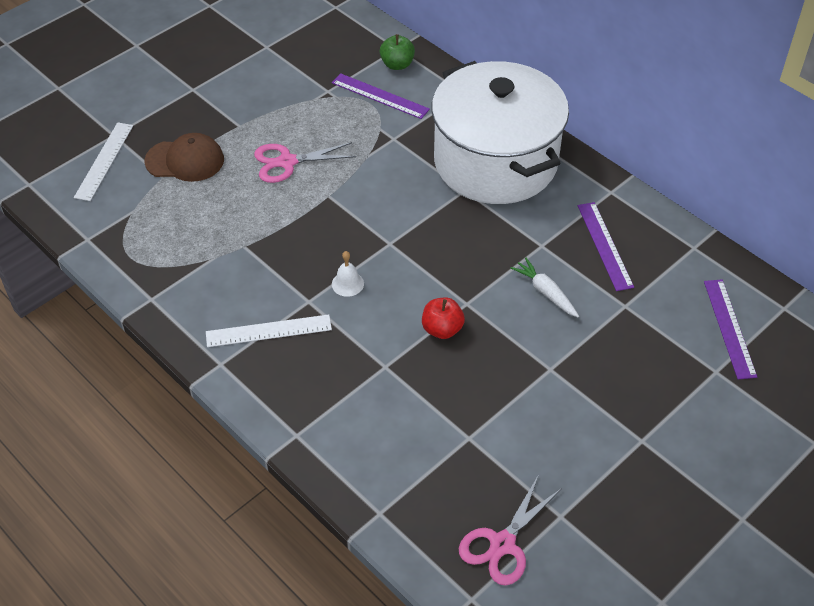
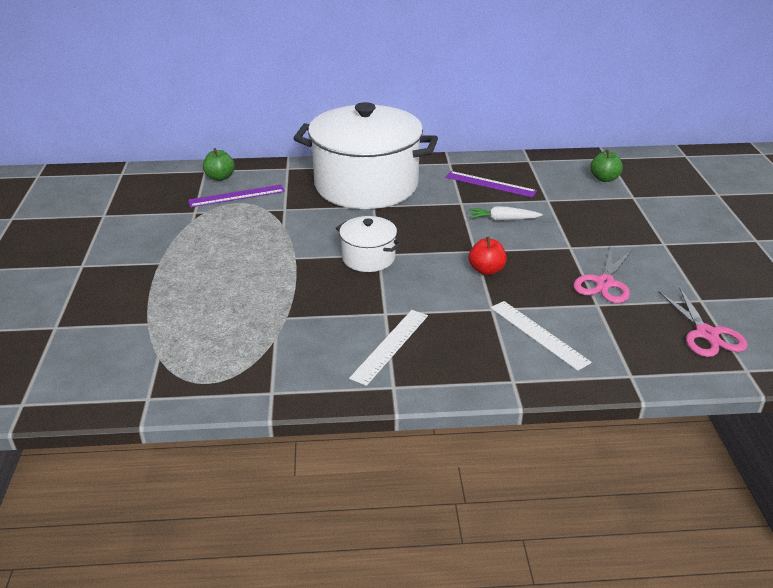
camera: 50 degrees left, 15 degrees down
(104, 161) = (75, 346): white ruler -> white ruler (538, 334)
(185, 160) = (150, 304): brown cap -> none
(287, 162) = (233, 259): pink scissors -> pink scissors (604, 283)
(347, 284) = (392, 288): white bell -> none
(377, 240) = (368, 258): none -> white pot
(729, 328) = (604, 178): purple ruler -> green apple

